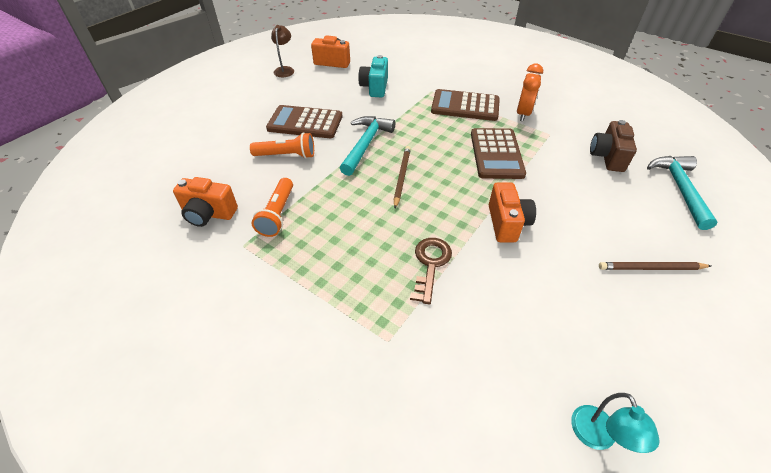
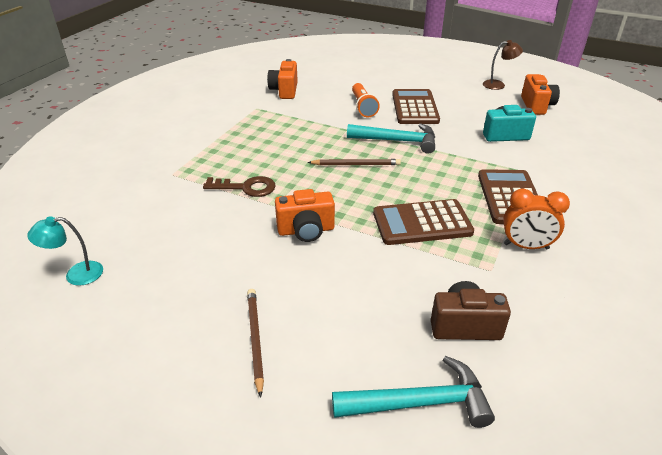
camera: 80 degrees right, 10 degrees down
(277, 214) = (290, 115): orange flashlight -> none

